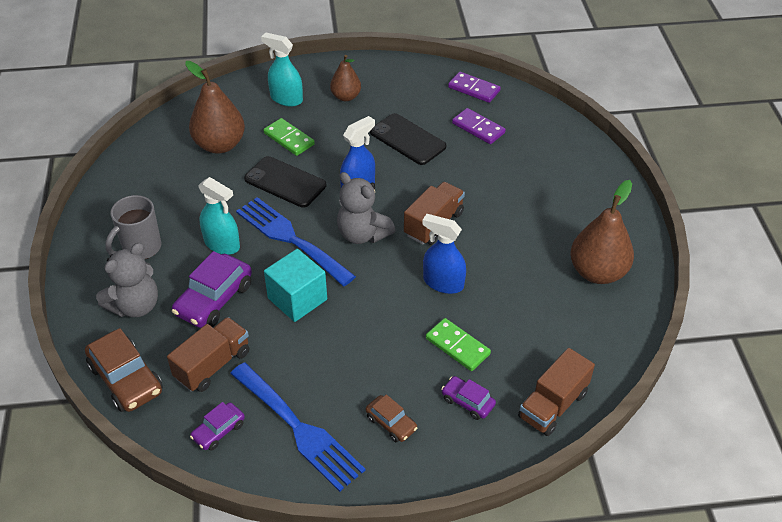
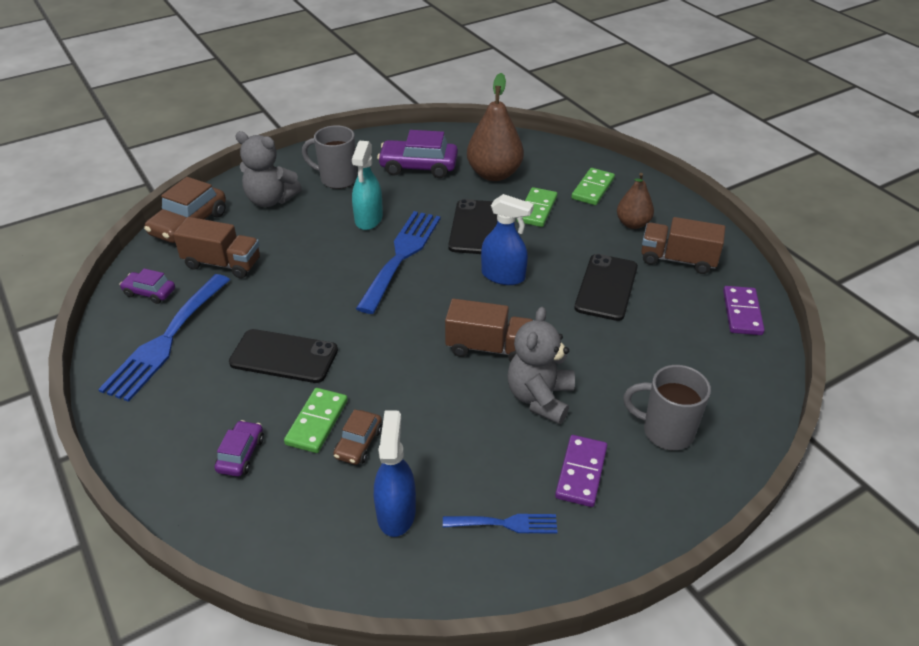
camera: 65 degrees right, 5 degrees down
(214, 299) = (299, 238): purple car -> purple car (418, 167)
(286, 99) = (592, 189): turquoise spray bottle -> green domino
(297, 299) = (325, 286): turquoise cube -> none
(362, 234) = (438, 300): grey teddy bear -> grey teddy bear (540, 398)
(371, 349) = (284, 356): none -> black phone
(391, 423) = (192, 402): brown car -> brown car (358, 443)
(443, 283) = (404, 382): blue spray bottle -> blue spray bottle (396, 512)
(478, 128) = (676, 337): purple domino -> purple domino (581, 472)
(553, 405) = (263, 535): brown truck -> brown truck (678, 260)
(558, 169) = (665, 431): none -> grey mug
(597, 272) = (506, 523): brown pear -> blue fork

